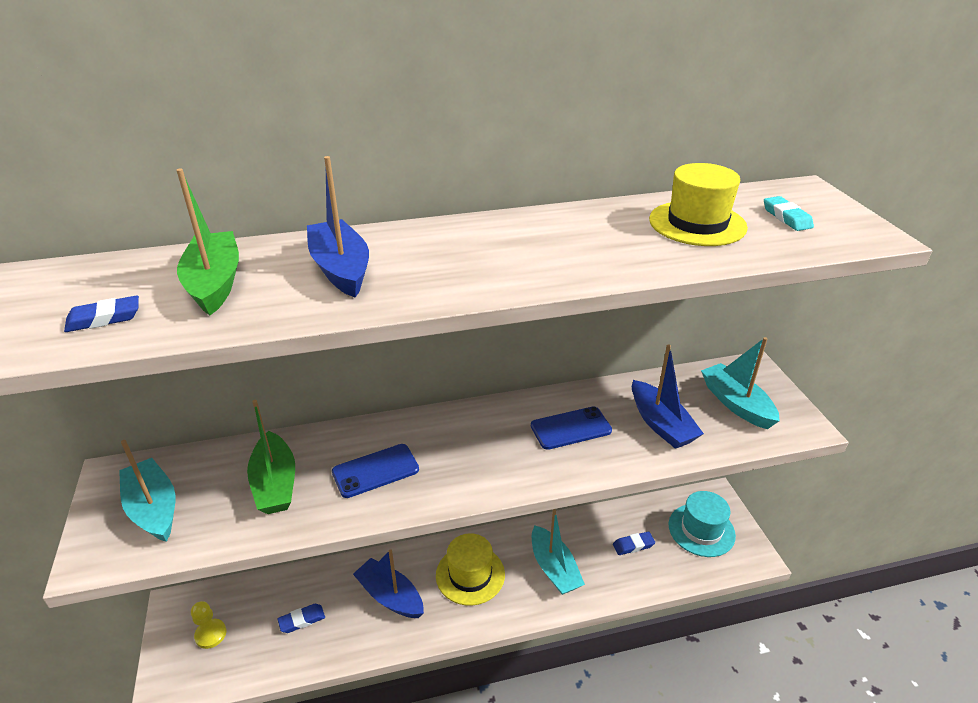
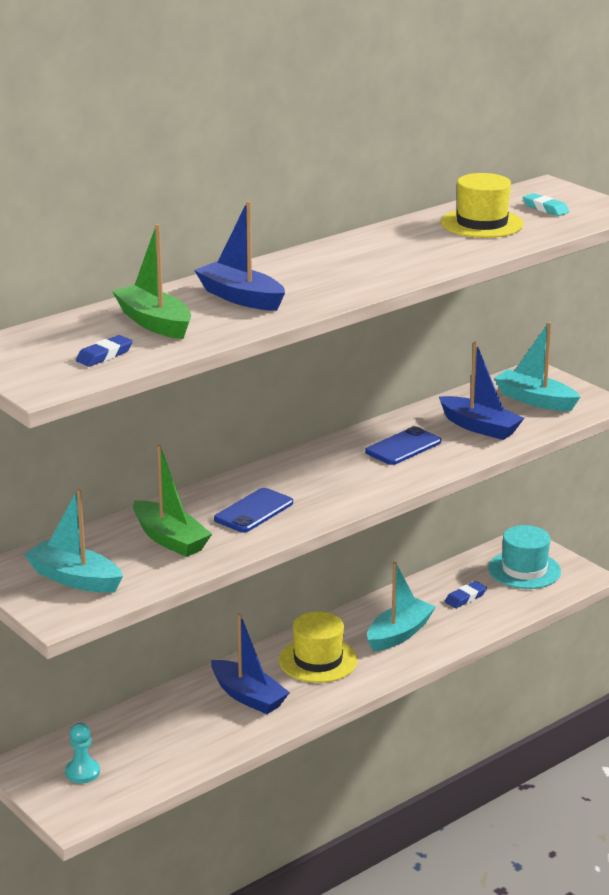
camera: 25 degrees left, 10 degrees down
(211, 634) = (82, 772): yellow pawn -> turquoise pawn
(302, 620) = (171, 737): blue eraser -> none
(390, 596) = (248, 696): blue boat -> blue boat turned 150 degrees counterclockwise
(554, 568) = (399, 634): turquoise boat -> turquoise boat turned 90 degrees counterclockwise

